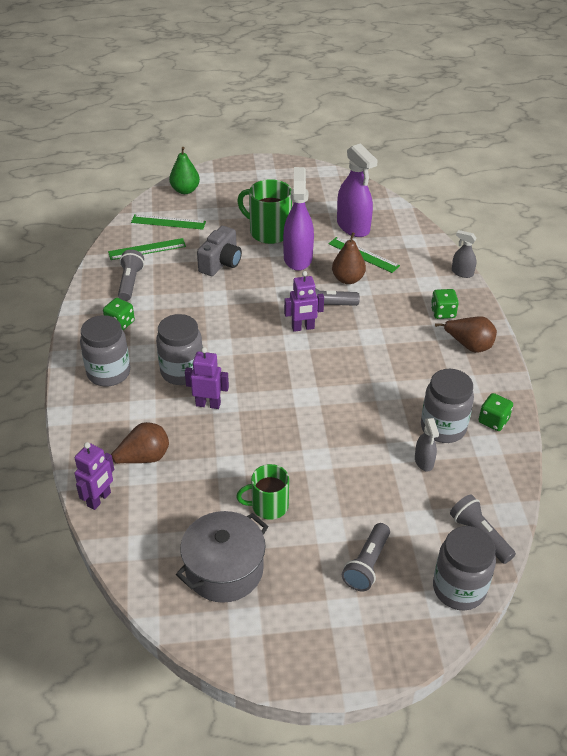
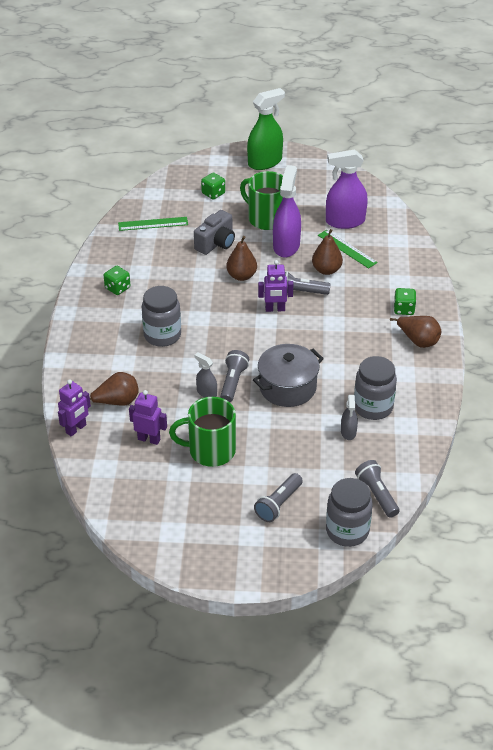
camera: 10 degrees right, 0 degrees up
(109, 373) = (100, 329): grey jar -> none
(130, 282) = (133, 253): grey flashlight -> grey flashlight (233, 382)
(168, 222) = (177, 200): green ruler -> none
(185, 190) = (198, 171): green pear -> none
(208, 404) = (178, 365): purple robot -> purple robot (149, 439)
(224, 570) = (164, 493): grey pot -> grey pot (287, 387)
(254, 175) = (265, 162): none -> green spray bottle
(257, 295) = (241, 276): none -> brown pear
(268, 506) = (210, 451): green mug -> green mug, size x1.53
(353, 227) = (345, 221): purple spray bottle -> purple spray bottle turned 105 degrees clockwise
(462, 273) = (433, 275): grey spray bottle -> grey spray bottle (206, 392)
(493, 421) = (418, 407): green dice -> green dice (213, 193)

